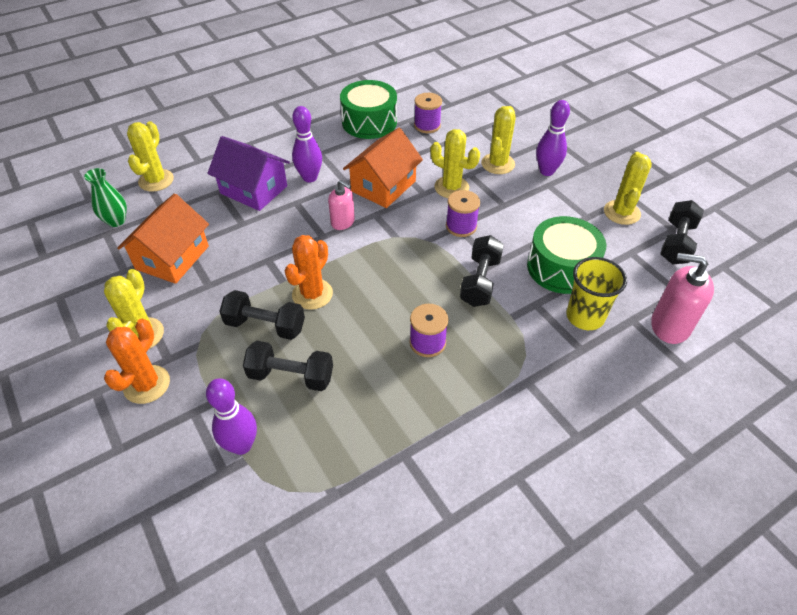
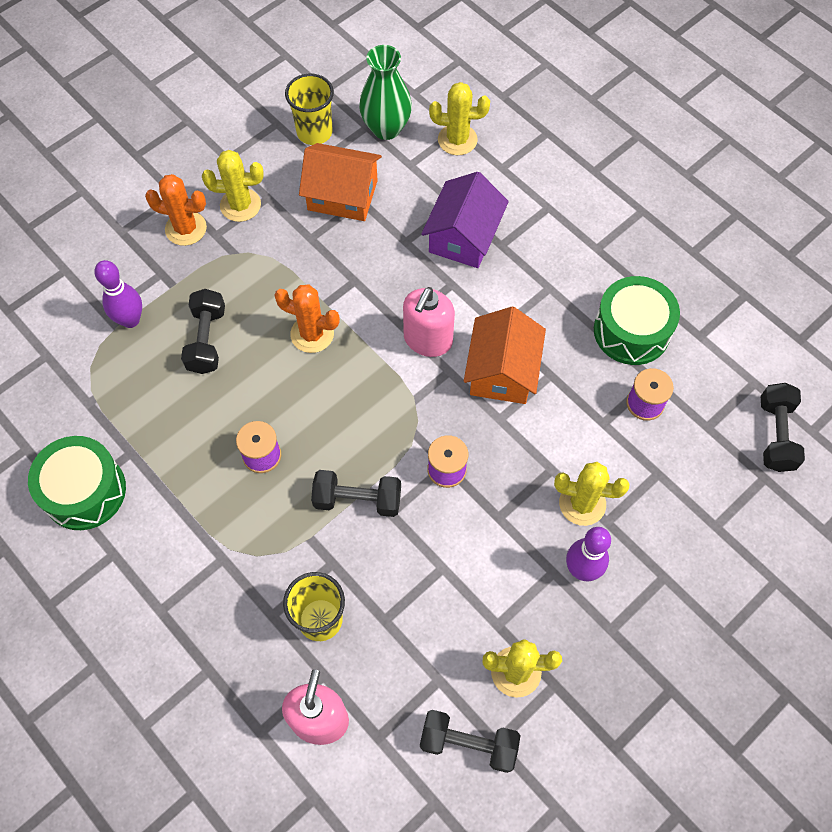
camera: 80 degrees right, 15 degrees up
(88, 269) = (314, 132): none -> yellow cup
(116, 221) = (386, 128): green vase -> green vase, size x1.54
(265, 325) = (265, 302): black dumbbell -> black dumbbell (775, 435)
(310, 177) = (499, 288): purple bowling pin -> none
(343, 222) = (428, 340): pink soap dispenser -> pink soap dispenser, size x1.58
(383, 186) = (502, 371): orange house -> orange house turned 75 degrees clockwise
(451, 187) = (518, 450): yellow cactus -> none
(561, 267) = (396, 592): green drum -> green drum (84, 491)

